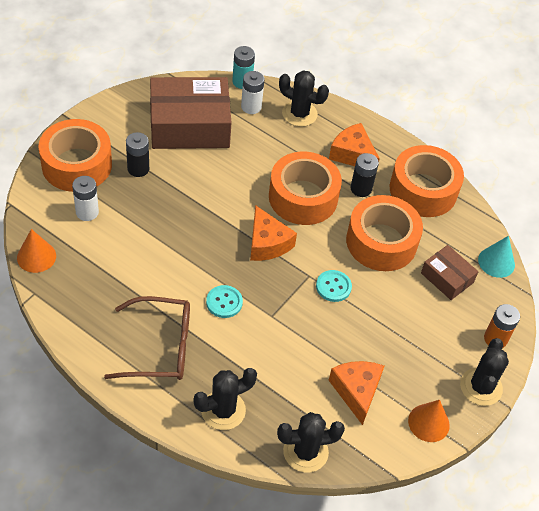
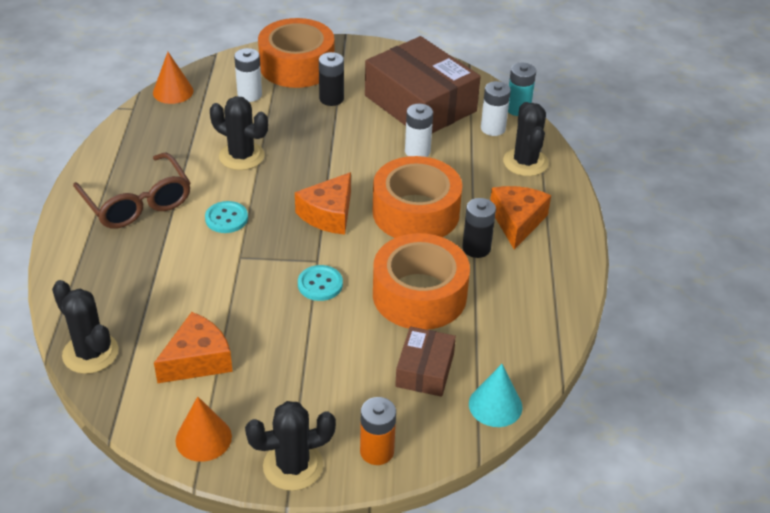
camera: 60 degrees right, 10 degrees down
(223, 410) = (97, 274): black cactus -> black cactus (241, 156)
(241, 159) = (417, 151): none -> white battery
(423, 190) = (532, 297): orange tape -> none

